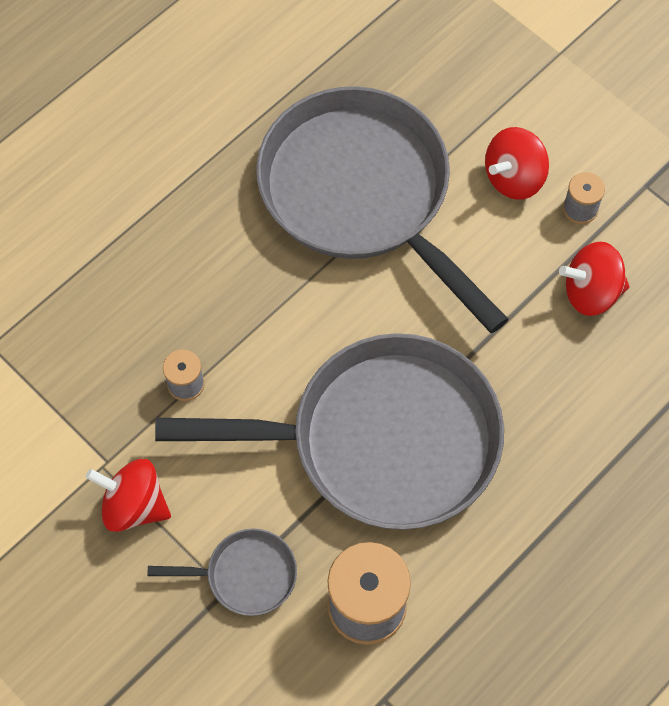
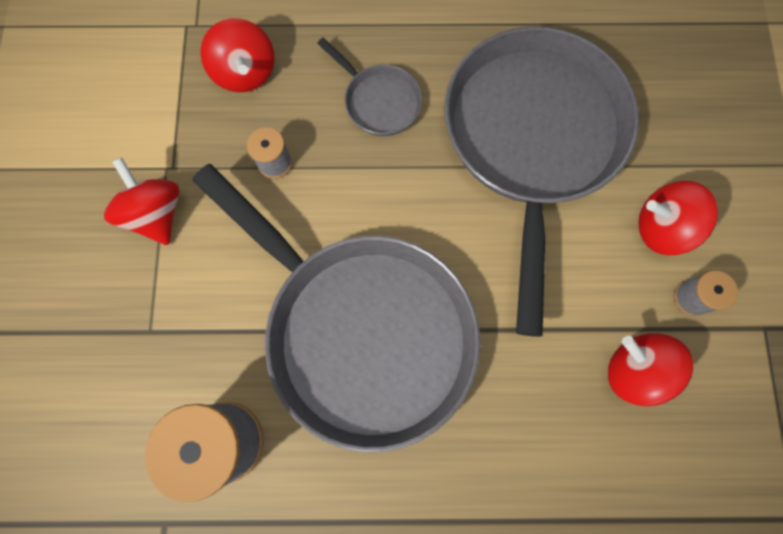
camera: 45 degrees right, 10 degrees up
(85, 338) = (245, 73): none -> red spinning top
(245, 575) = (172, 334): grey pan -> grey pan (379, 101)

